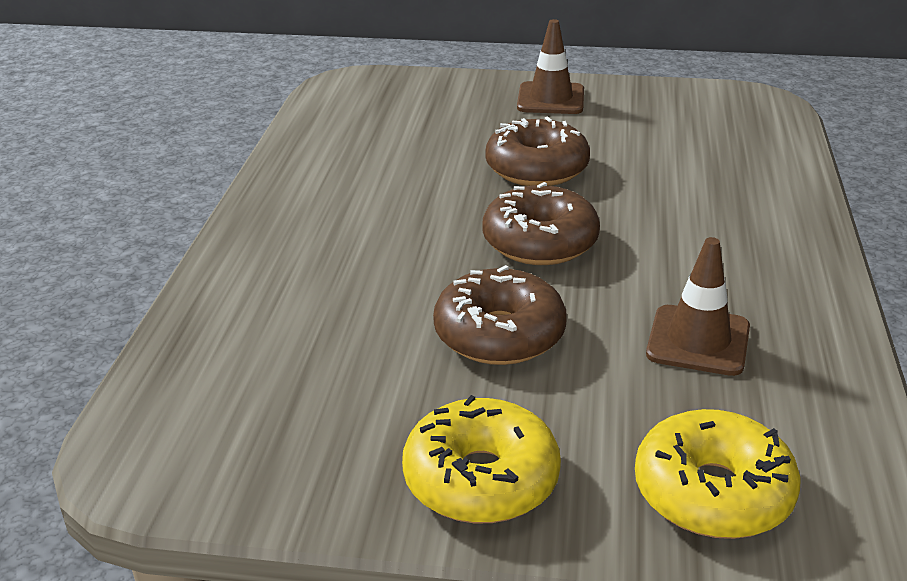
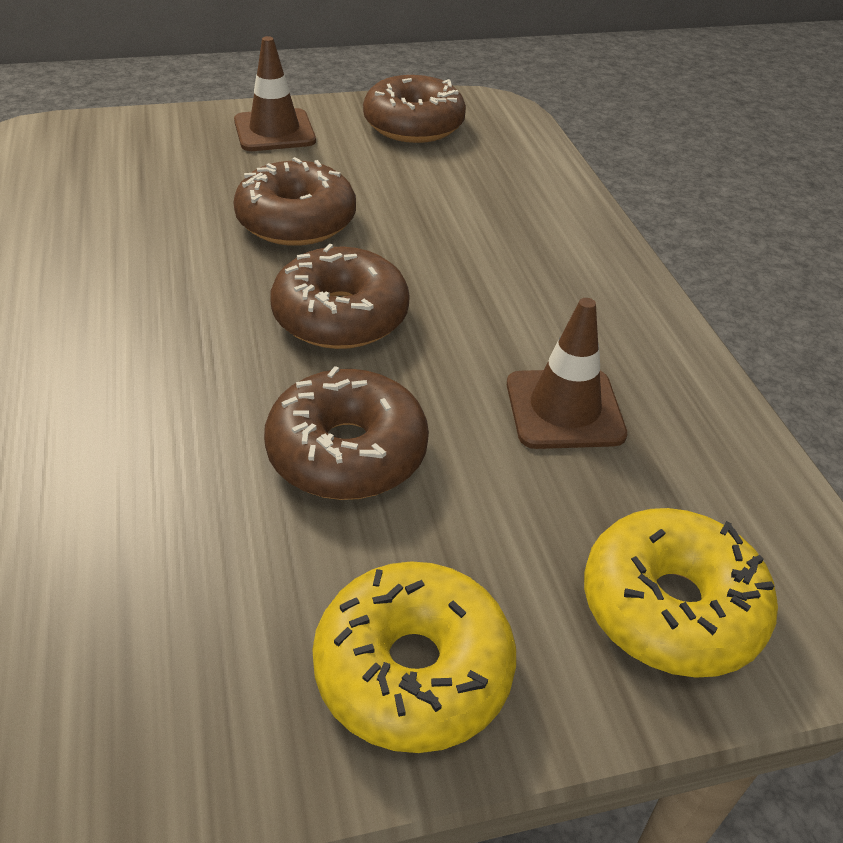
camera: 25 degrees left, 10 degrees up
(677, 108) = (413, 125): none -> brown donut

